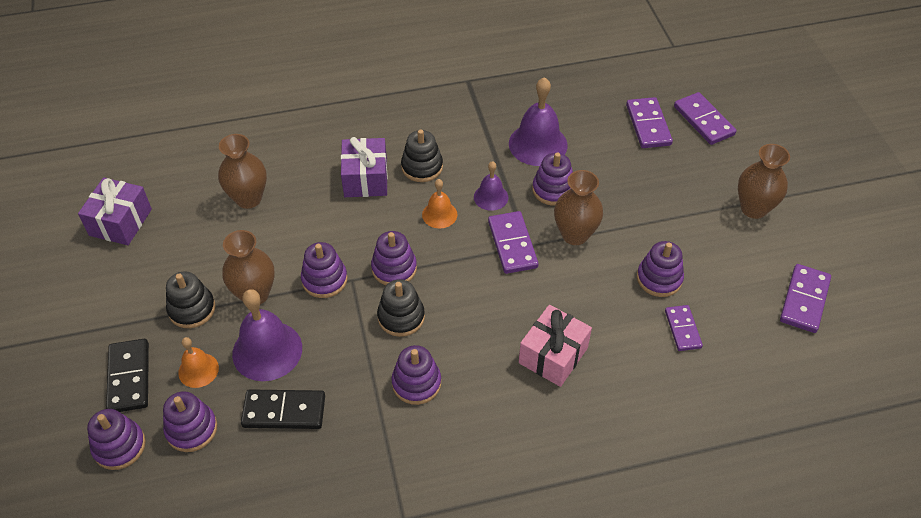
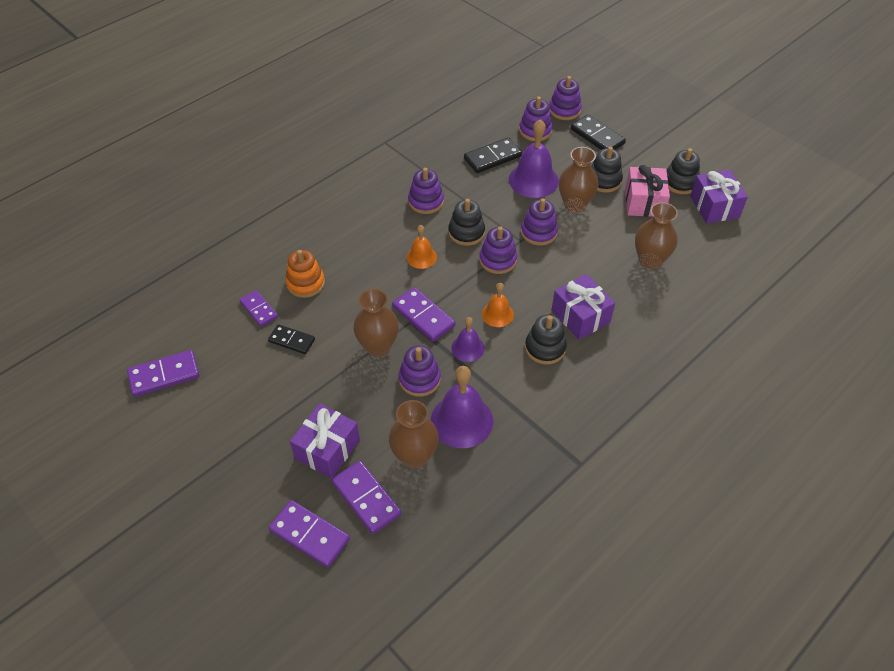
camera: 150 degrees right, 0 degrees up
(117, 266) = (680, 182): none -> black stacking toy
(198, 370) = (563, 155): orange bell -> orange bell (421, 257)
(553, 355) = (346, 253): pink gift -> pink gift (644, 202)
(617, 338) = (305, 283): none -> orange stacking toy
(659, 279) = (292, 340): purple stacking toy -> black domino
(664, 170) = (327, 449): none -> purple gift
(753, 208) = (227, 446): brown vase -> brown vase (414, 456)
(804, 300) = (164, 375): purple domino -> purple domino turned 75 degrees clockwise

